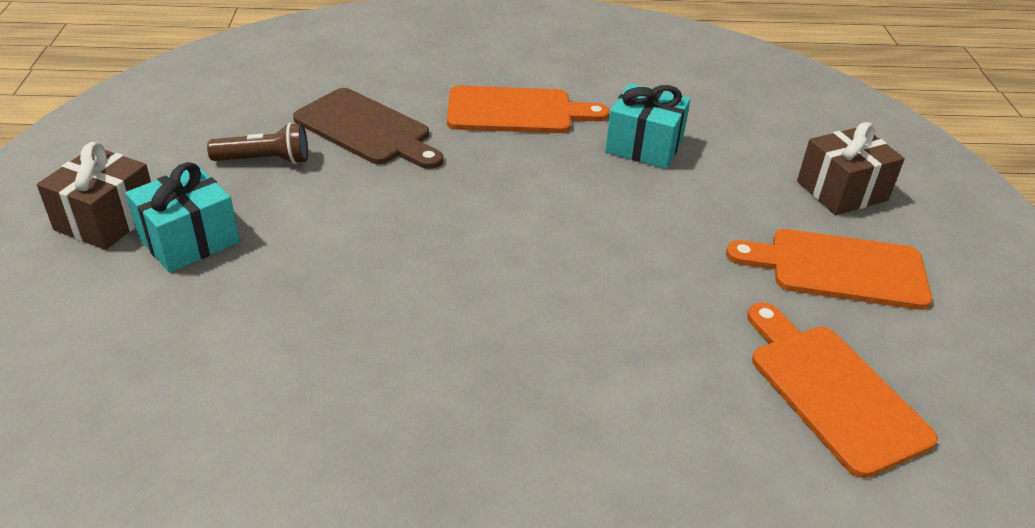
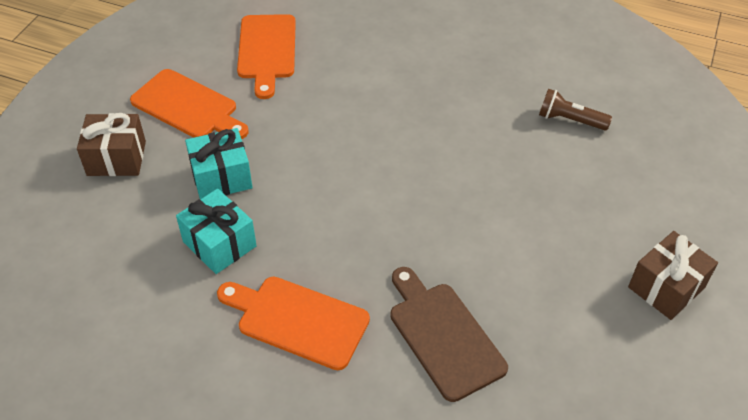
camera: 155 degrees left, 10 degrees up
(189, 240) = (603, 249): turquoise gift -> turquoise gift (221, 177)
(265, 160) = (539, 320): brown flashlight -> brown flashlight (569, 120)

